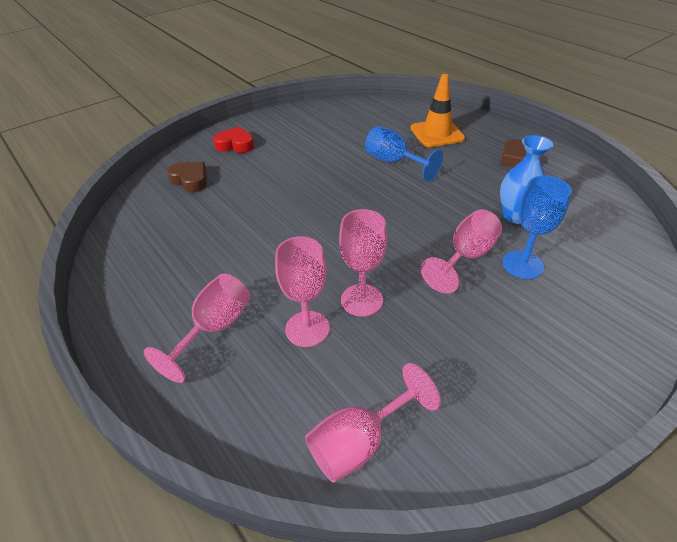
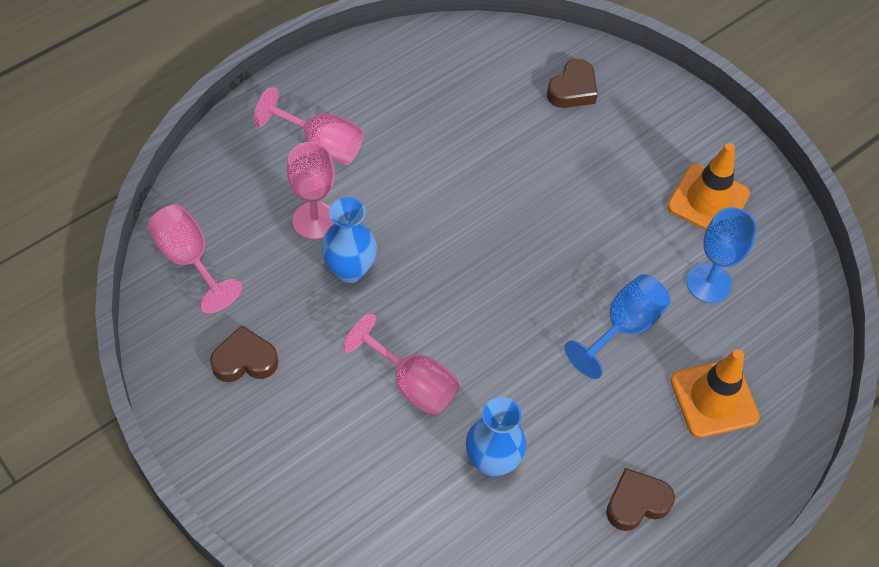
camera: 85 degrees right, 15 degrees up
(235, 145) = (663, 128): red heart -> none
(295, 131) = (708, 200): none -> orange traffic cone
(362, 300) = (349, 270): pink goblet -> blue vase
(476, 375) = (244, 360): none -> brown heart
(522, 264) = (395, 444): blue goblet -> blue goblet (708, 283)

